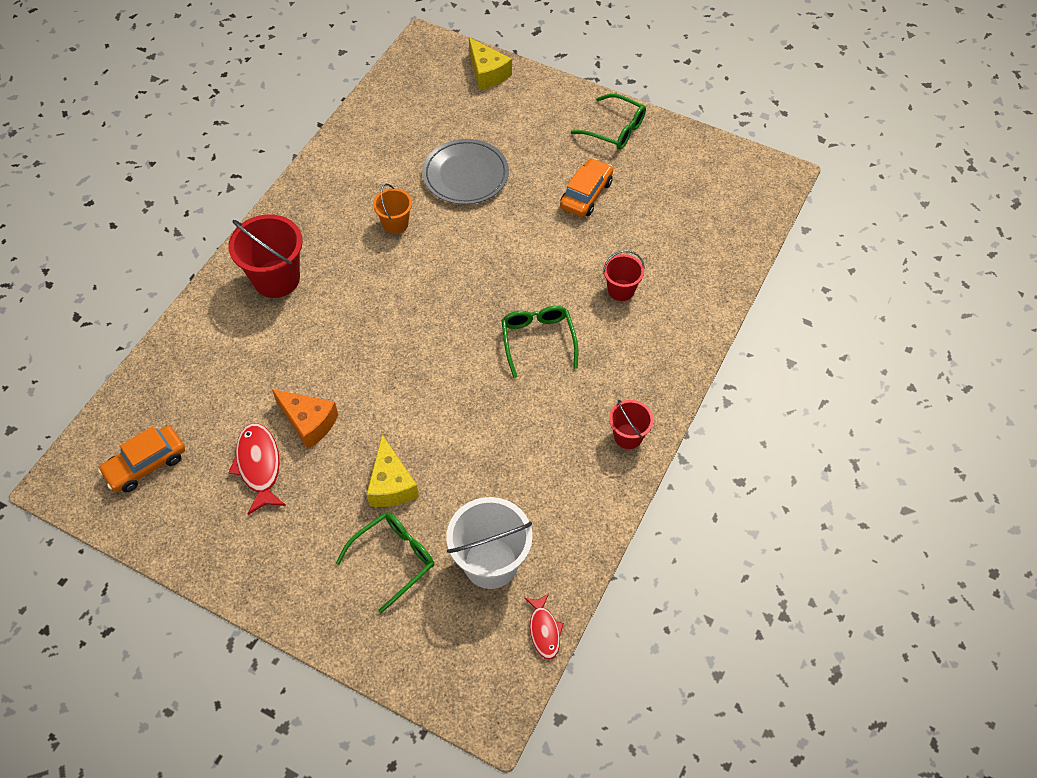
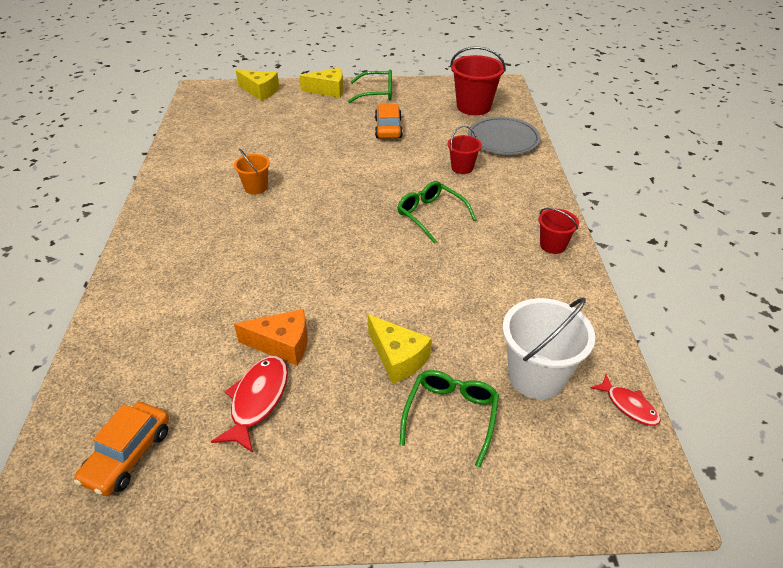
camera: 30 degrees left, 15 degrees down
(259, 466) = (258, 400): red fish -> red fish turned 60 degrees clockwise
(276, 279) = (174, 255): red bucket -> red bucket (473, 107)
(465, 175) = (290, 144): grey plate -> grey plate (503, 139)
(563, 102) = (328, 90): none -> yellow cheese

